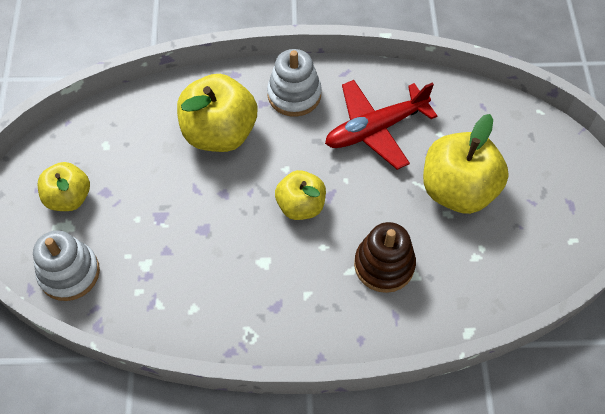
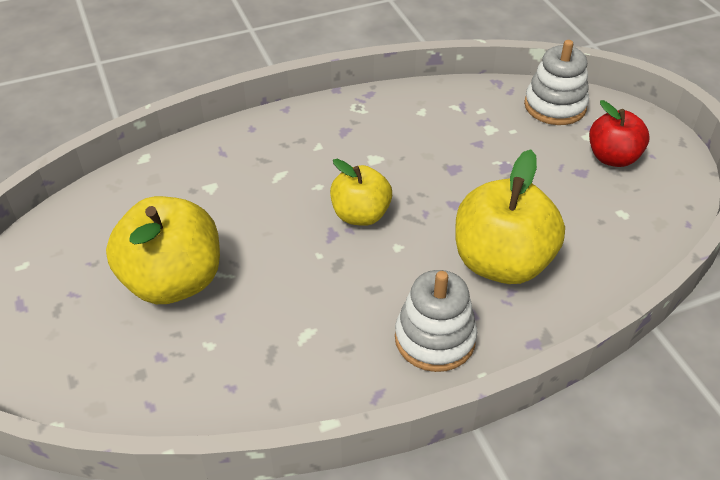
camera: 160 degrees right, 15 degrees down
(69, 198) = (612, 158): yellow apple -> red apple
(375, 129) = (302, 325): red plane -> none
(384, 265) = (246, 187): brown stacking toy -> none

